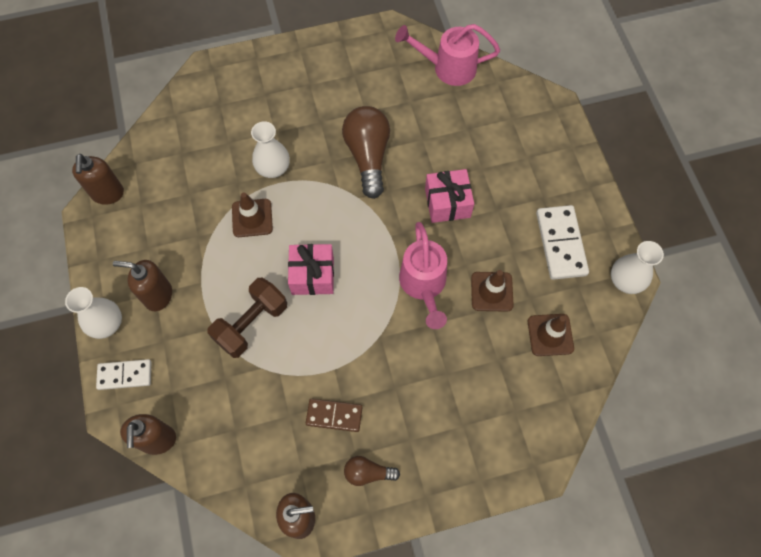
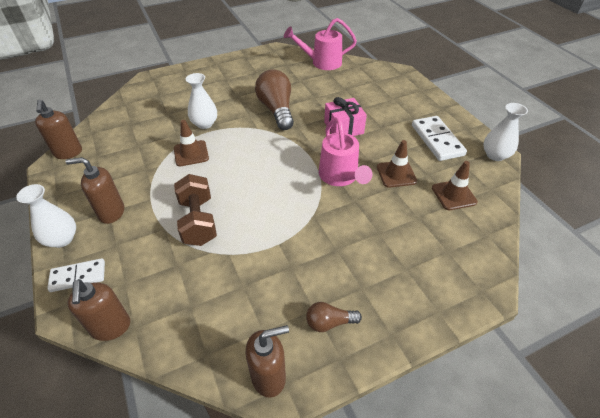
camera: 10 degrees left, 20 degrees down
(251, 324) = (198, 221): brown dumbbell -> brown dumbbell turned 45 degrees counterclockwise
(312, 275) = (247, 182): pink gift -> none
(334, 415) = (286, 279): brown domino -> none

